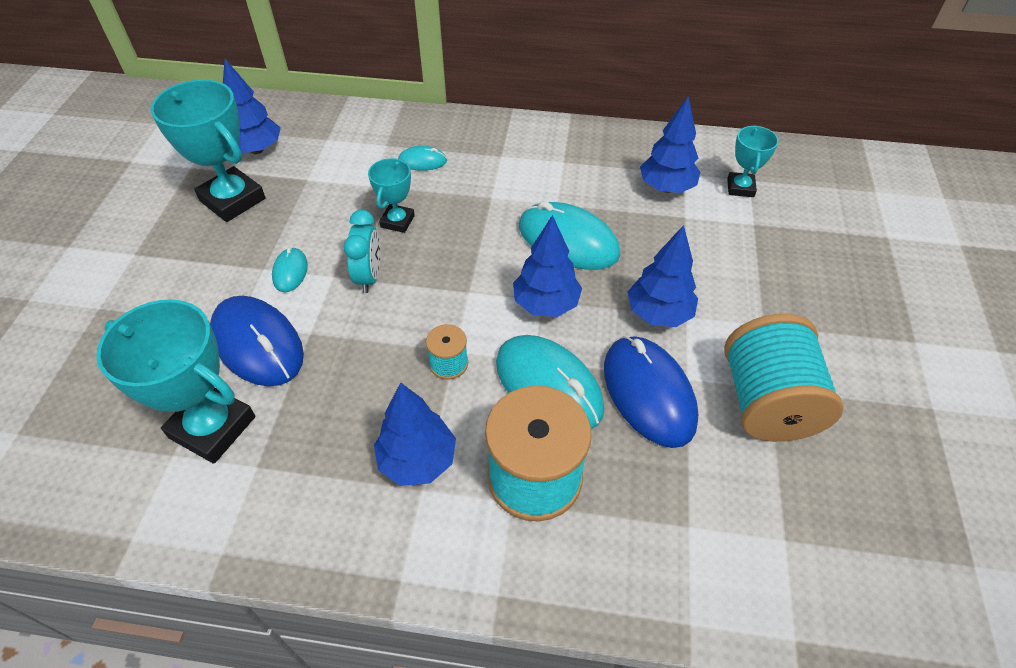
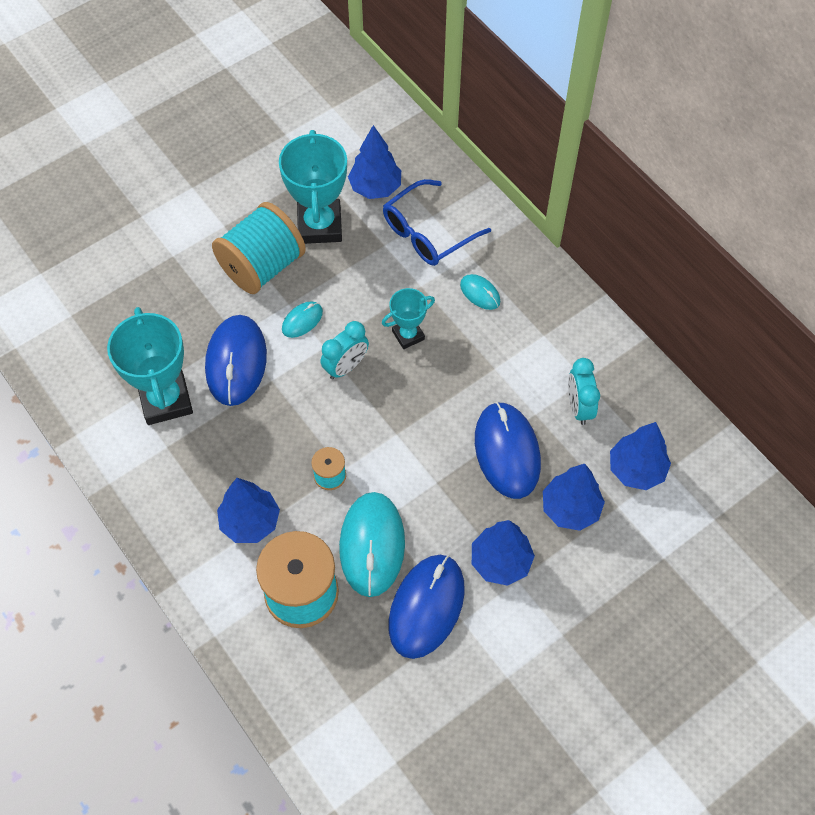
camera: 45 degrees right, 10 degrees up
(335, 151) = (428, 233): none -> blue glasses
(546, 304) = (435, 487): blue tree -> blue tree (570, 509)
(568, 240) = (507, 451): turquoise mouse -> blue mouse
(580, 179) = (579, 407): none -> turquoise clock
(740, 188) = (696, 520): turquoise trophy -> none
(767, 402) = (492, 683): turquoise spool -> turquoise spool (262, 266)

